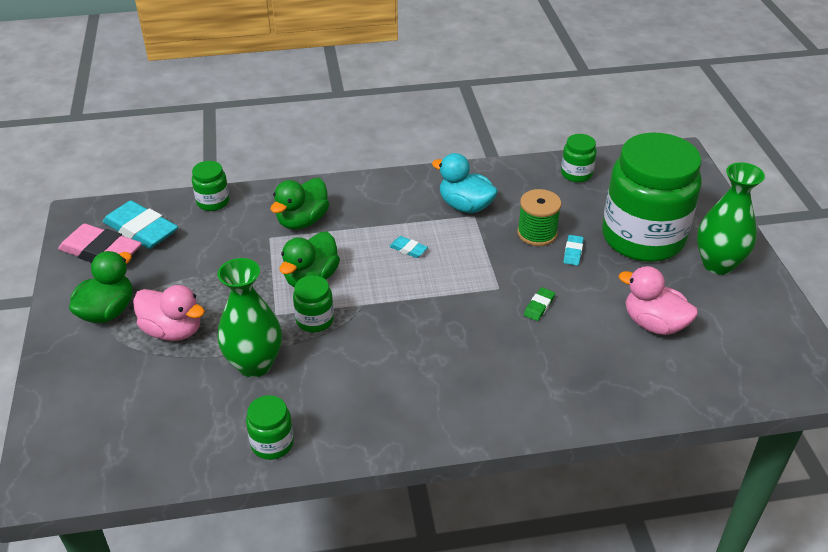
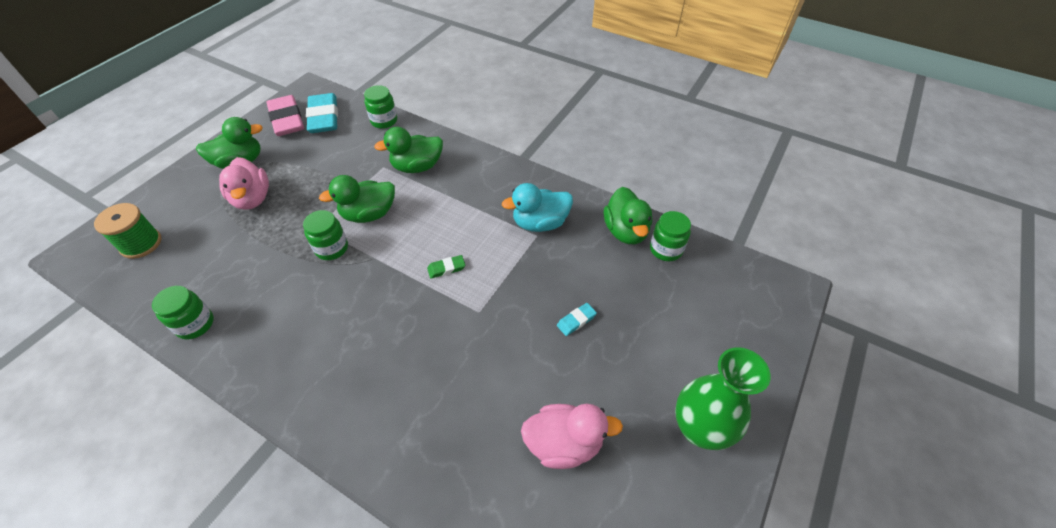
camera: 40 degrees right, 10 degrees up
(254, 364) = (260, 256): green vase -> none
(408, 249) = (456, 233): turquoise eraser -> none
(465, 206) = (540, 223): turquoise duck -> turquoise duck turned 90 degrees counterclockwise
(535, 177) = (625, 231): none -> green duck
(537, 233) = (567, 283): green spool -> green spool (141, 244)
(539, 306) = (489, 351): green eraser -> green eraser (446, 268)
(642, 238) = (655, 349): green jar -> none
(654, 324) = (564, 443): pink duck -> pink duck turned 105 degrees clockwise

